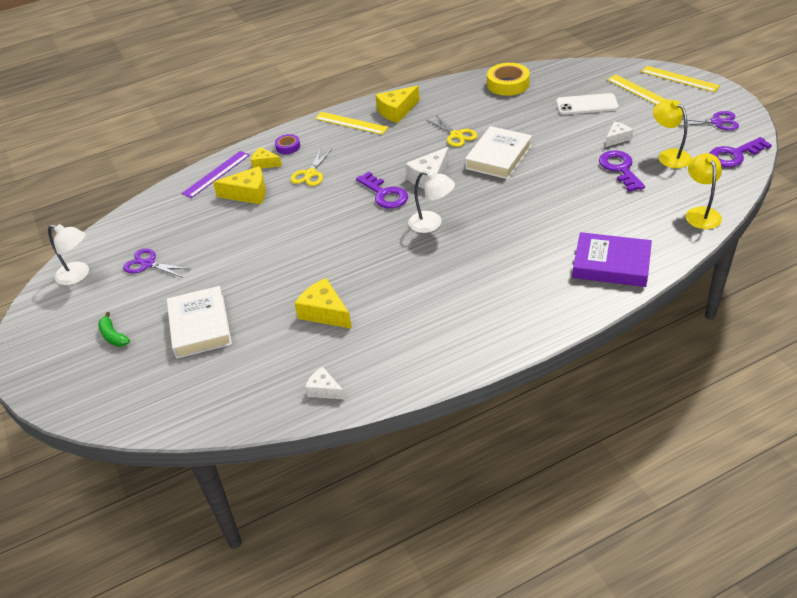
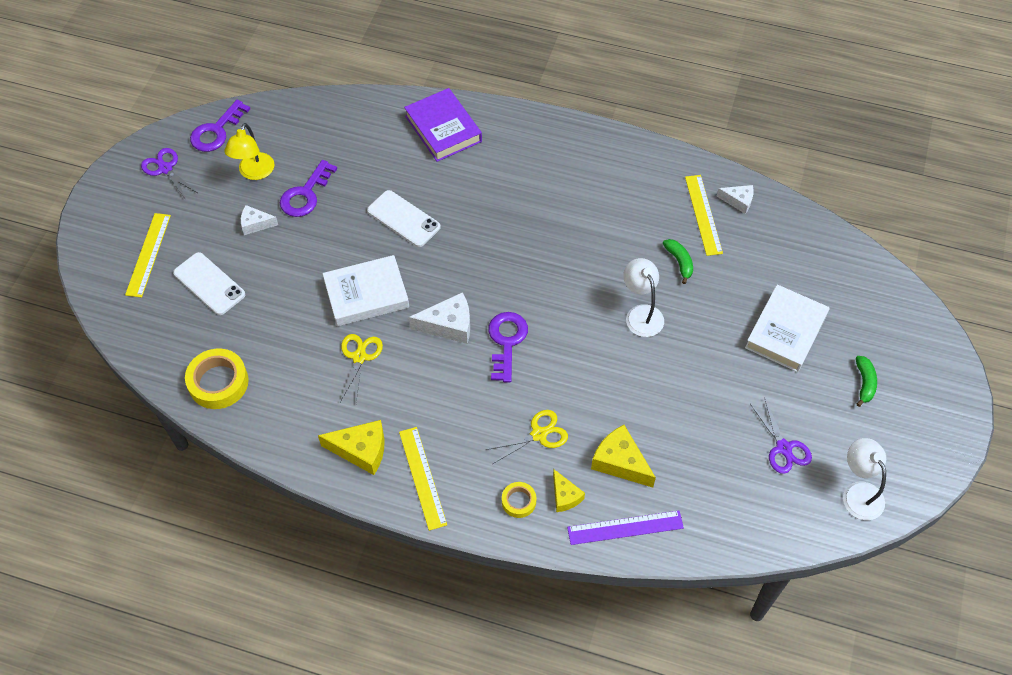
camera: 140 degrees left, 15 degrees up
(288, 147) = (518, 501): purple tape -> yellow tape
(324, 312) = (679, 262): yellow cheese -> green banana
(324, 390) = (738, 201): white cheese -> white cheese turned 60 degrees counterclockwise
(432, 224) = (510, 273): white lamp -> white lamp (641, 314)
(542, 201) = (403, 219): none -> white phone
(679, 79) = (95, 237): yellow ruler -> yellow ruler (703, 214)
(700, 213) = (326, 112): yellow lamp -> none
(734, 155) = (216, 131): purple key -> purple key turned 105 degrees clockwise

